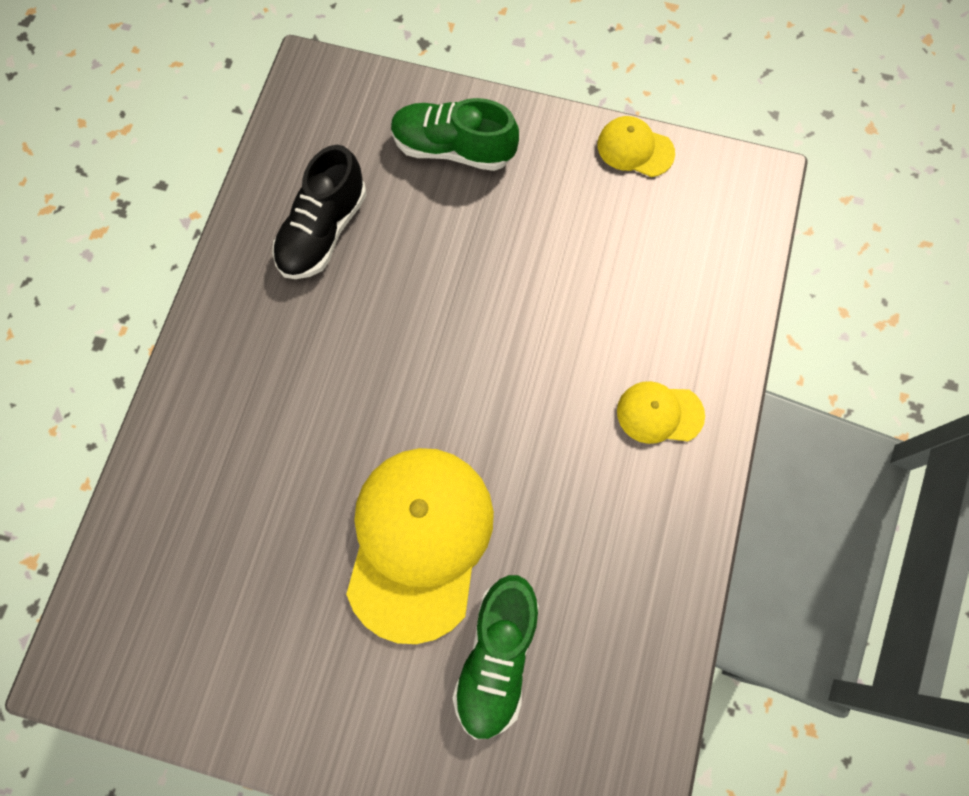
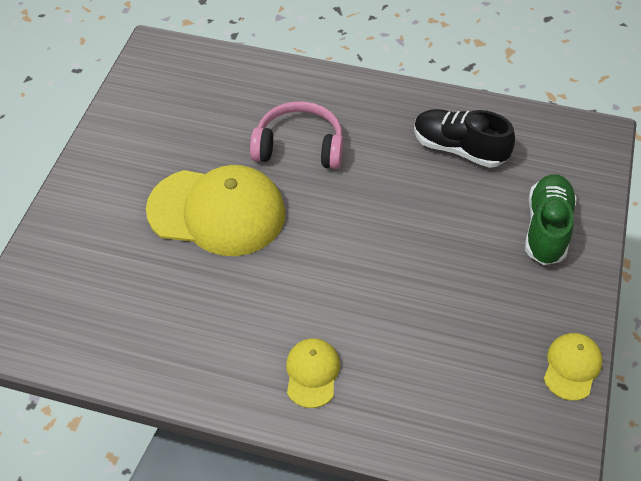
camera: 90 degrees right, 20 degrees down
(306, 432) = (299, 146): none -> pink headphones
(496, 656) = (131, 257): green shoe -> none

